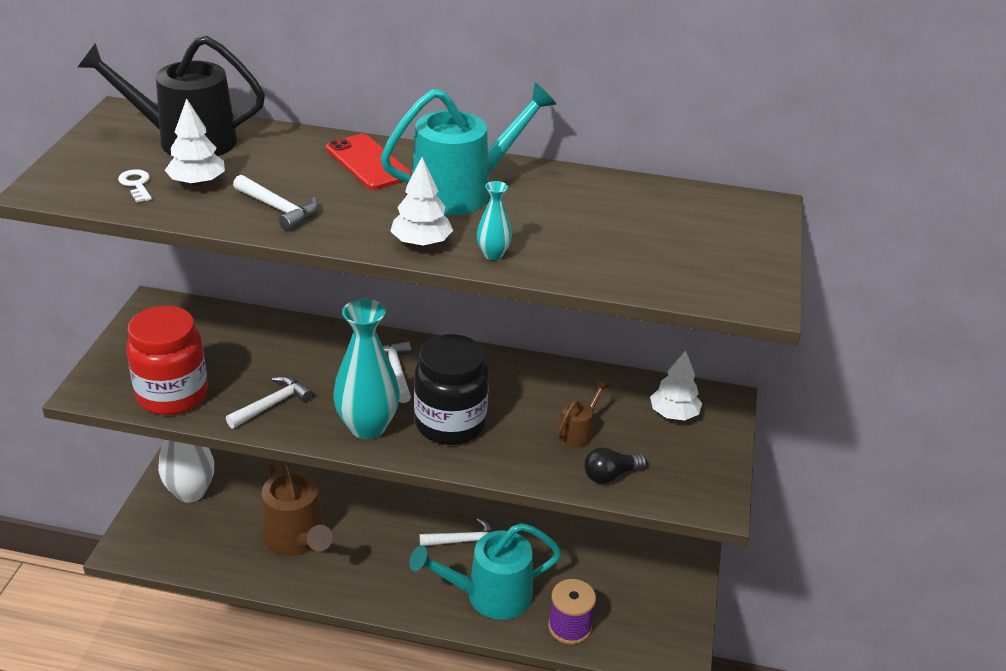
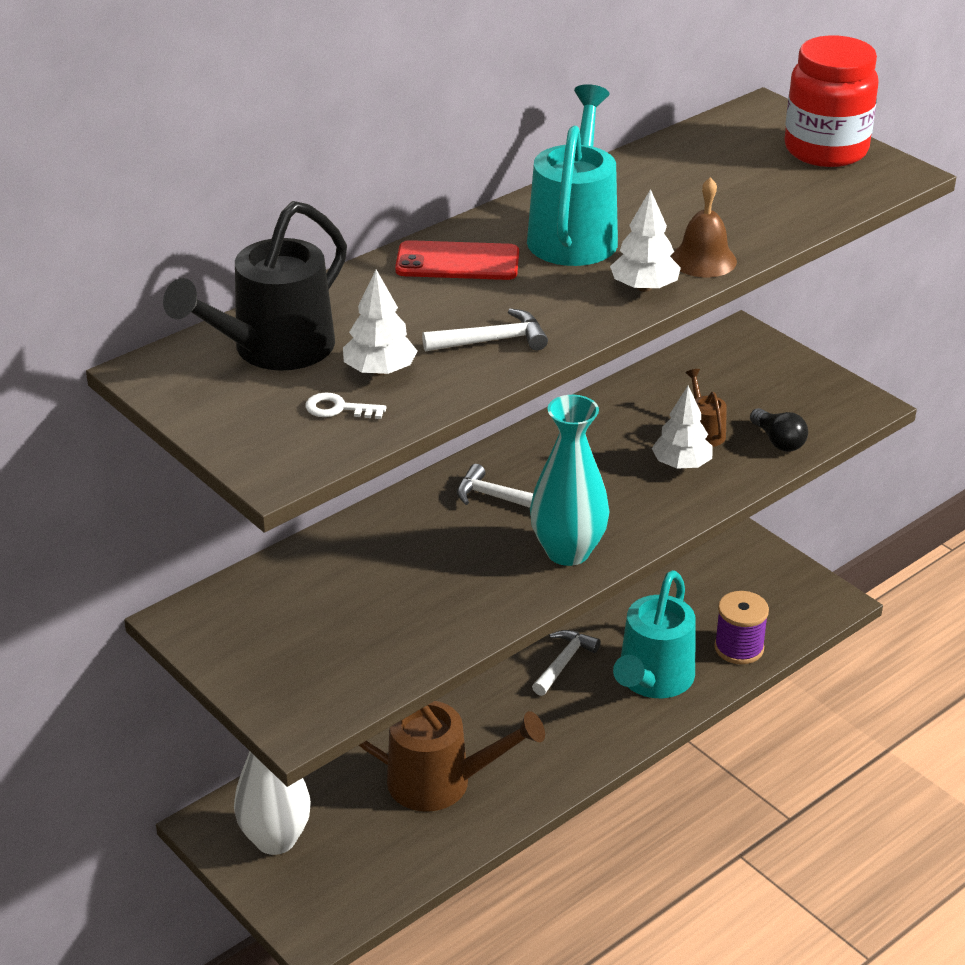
camera: 50 degrees left, 0 degrees up
(172, 395) = (373, 665): red jar -> red jar (825, 150)
(272, 404) = (466, 599): white hammer -> none
(450, 424) = (616, 499): black jar -> none
(493, 254) = (703, 260): turquoise vase -> brown bell
(610, 475) = (778, 441): black light bulb -> black light bulb turned 45 degrees counterclockwise
(674, 414) = (732, 368): white tree -> white tree (681, 464)

